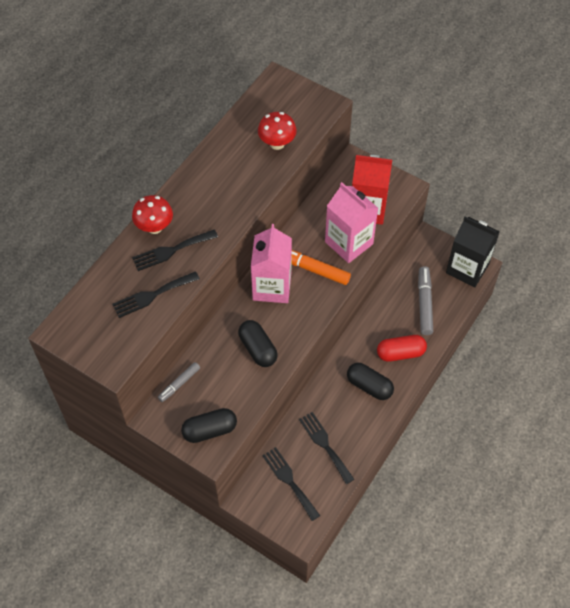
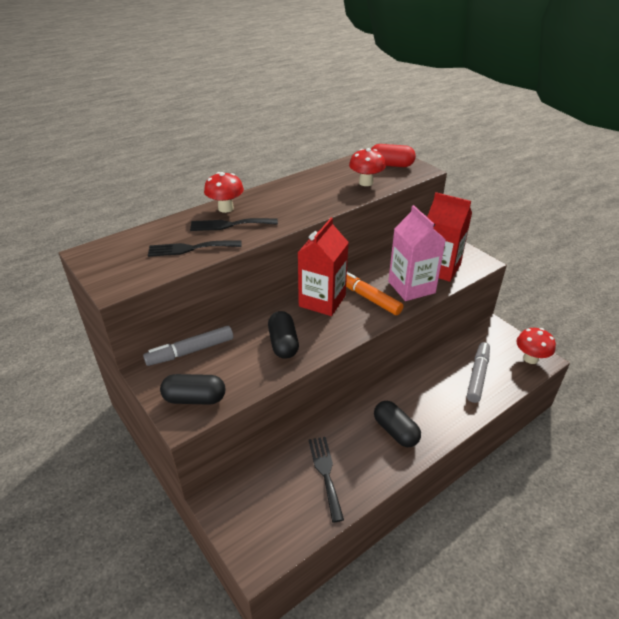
camera: 20 degrees right, 20 degrees down
(179, 384) = (190, 351): grey marker -> grey marker, size x1.59
(272, 287) = (322, 301): pink carton -> red carton
(289, 481) = (271, 498): black fork -> none
(400, 353) = (439, 411): red capsule -> red capsule (391, 165)
(467, 268) = (530, 358): black carton -> red mushroom

